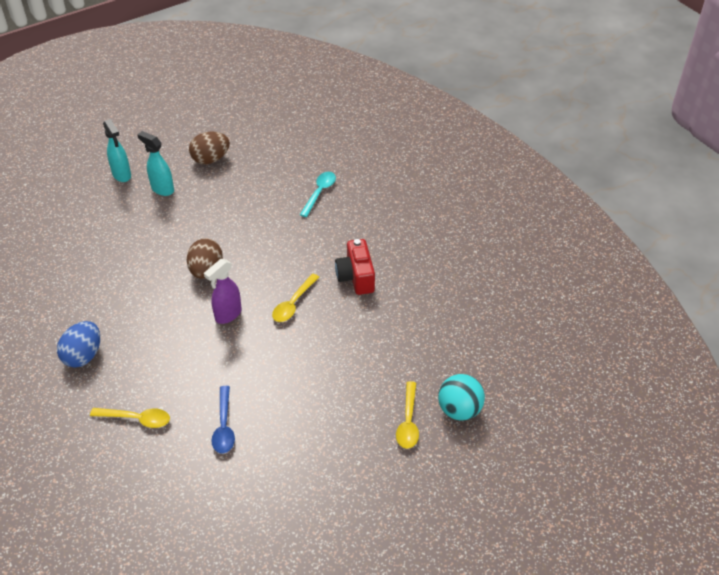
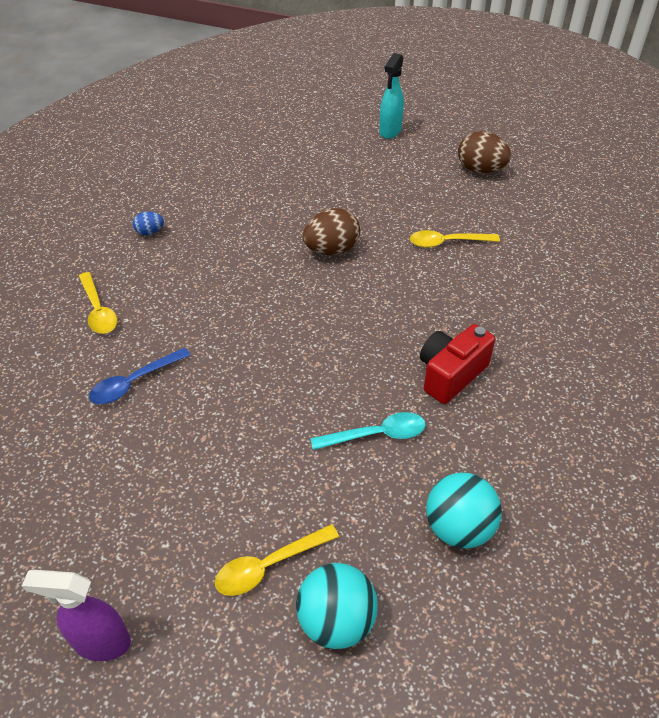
camera: 55 degrees right, 0 degrees up
(83, 355) = (150, 232): blue egg -> blue egg, size x0.53
(162, 189) = (402, 163): turquoise spray bottle -> none
(228, 315) = (288, 299): purple spray bottle -> purple spray bottle (101, 642)
(293, 303) = (354, 342): yellow spoon -> yellow spoon (447, 243)
(319, 193) = (538, 271): turquoise spoon -> turquoise spoon (376, 435)
(448, 333) = (458, 528): none -> turquoise ball

